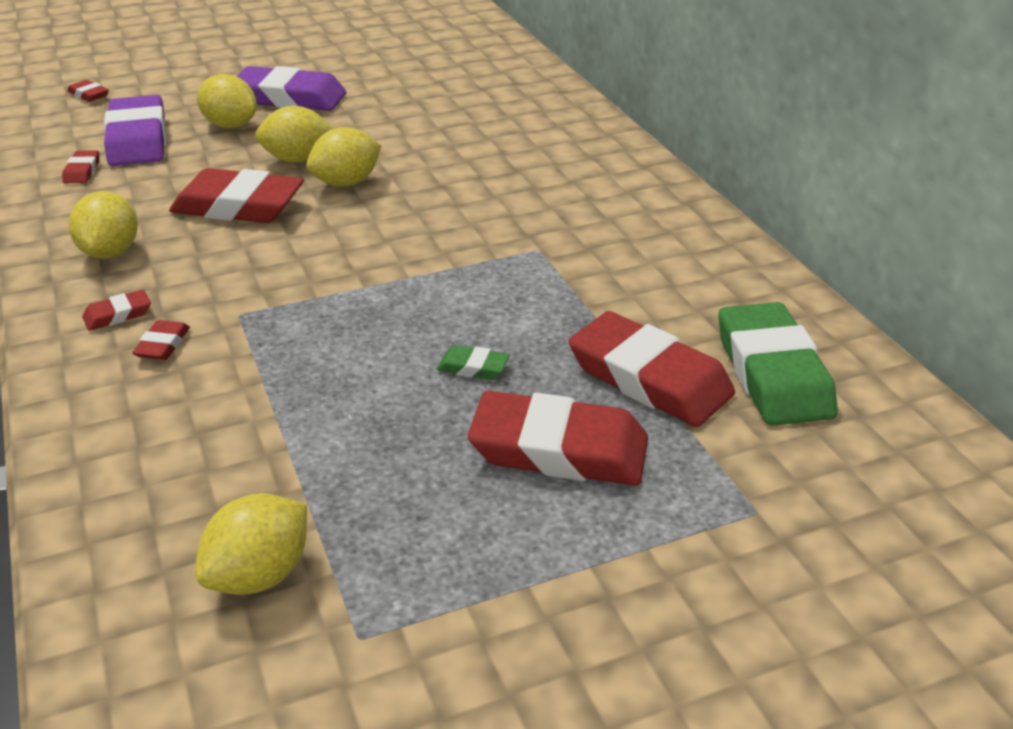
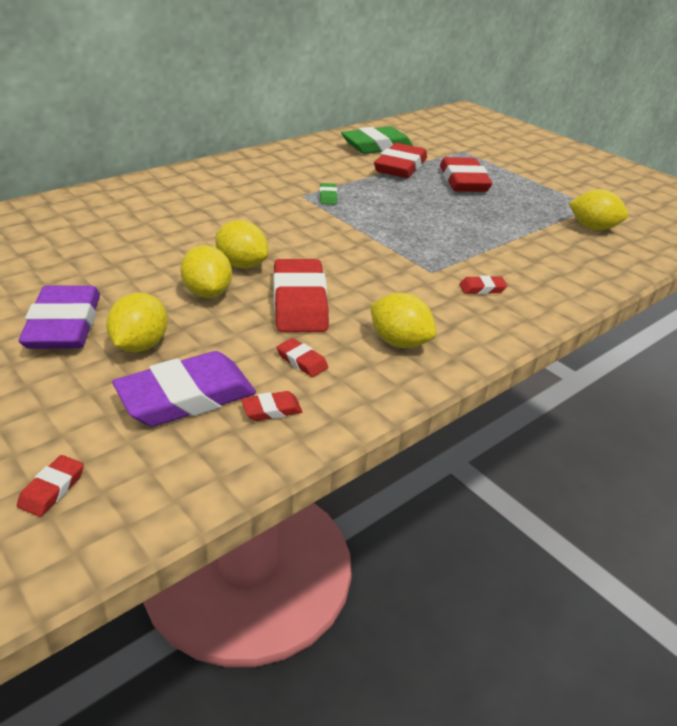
camera: 110 degrees left, 0 degrees up
(110, 252) = (399, 342): yellow lemon -> yellow lemon turned 60 degrees clockwise
(118, 315) = (468, 314): red eraser -> red eraser (302, 361)
(473, 367) = (424, 202): green eraser -> green eraser (328, 196)

